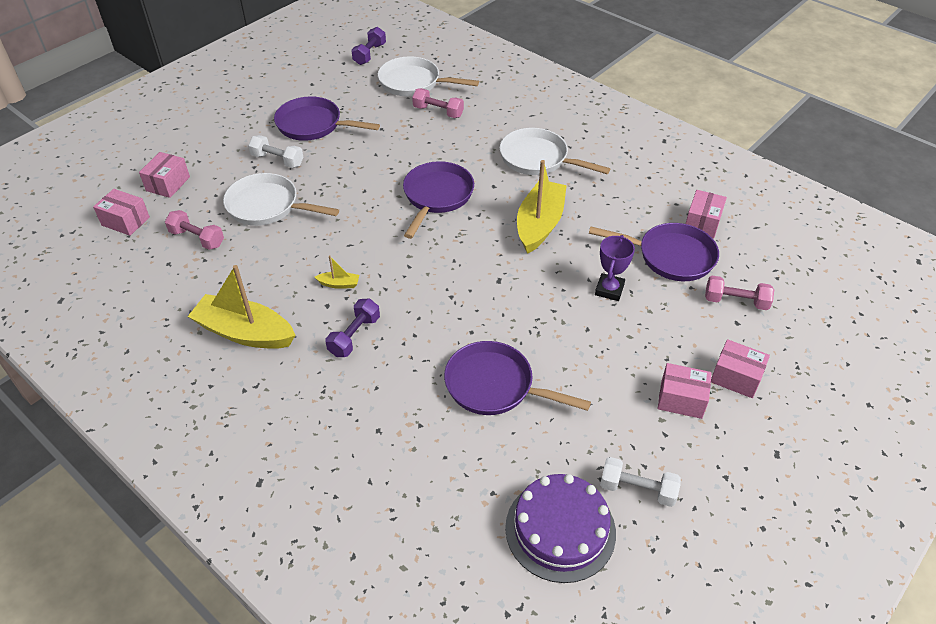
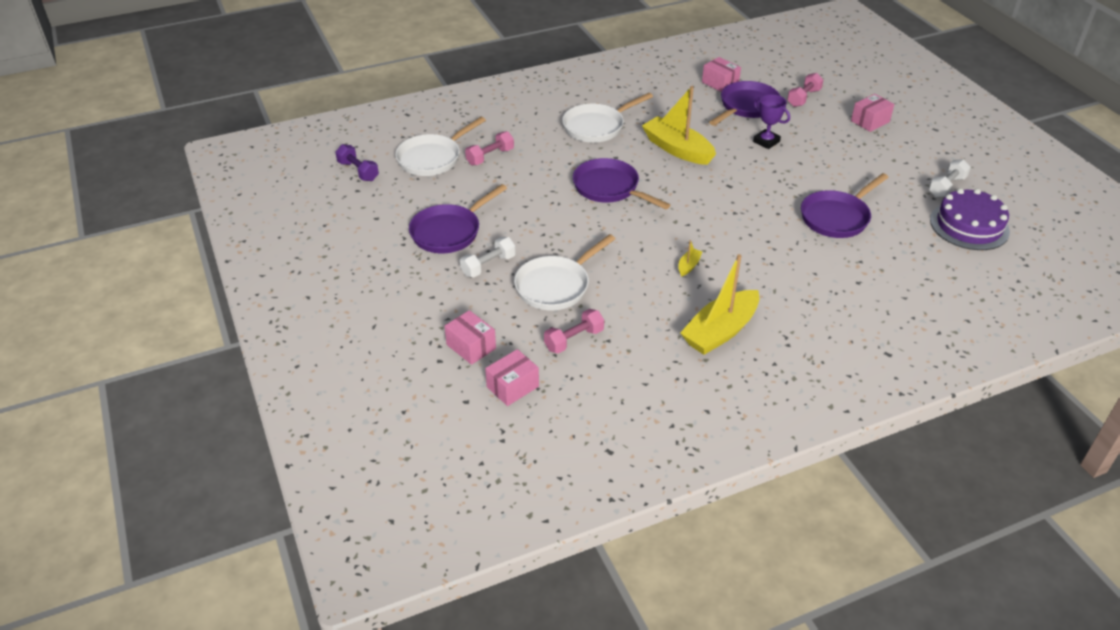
camera: 65 degrees left, 5 degrees down
(354, 336) = (754, 271): purple dumbbell -> none
(681, 399) = (880, 147): pink box -> none

